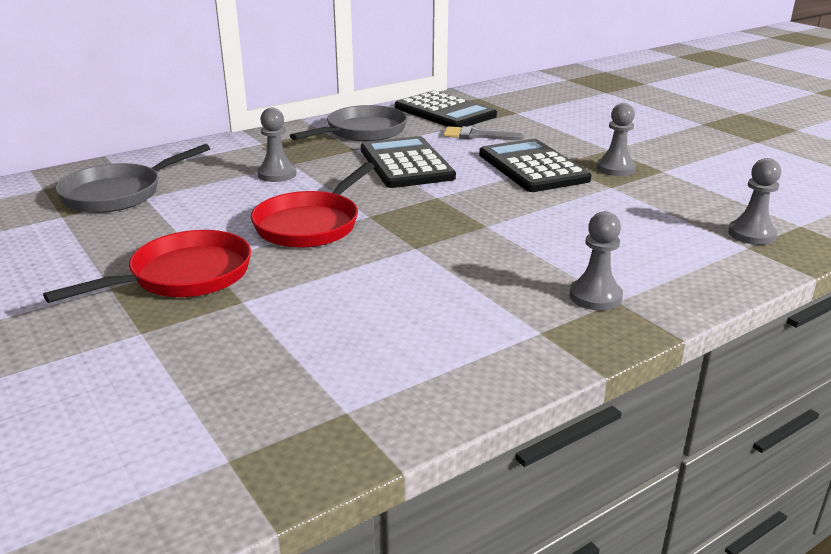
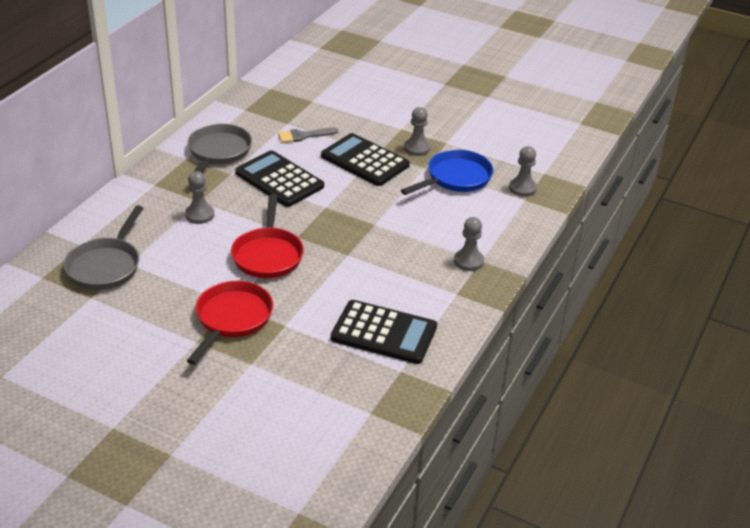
camera: 30 degrees left, 10 degrees up
(444, 112) = (259, 113): black calculator -> black calculator (384, 333)
(649, 205) = (455, 178): none -> blue pan

